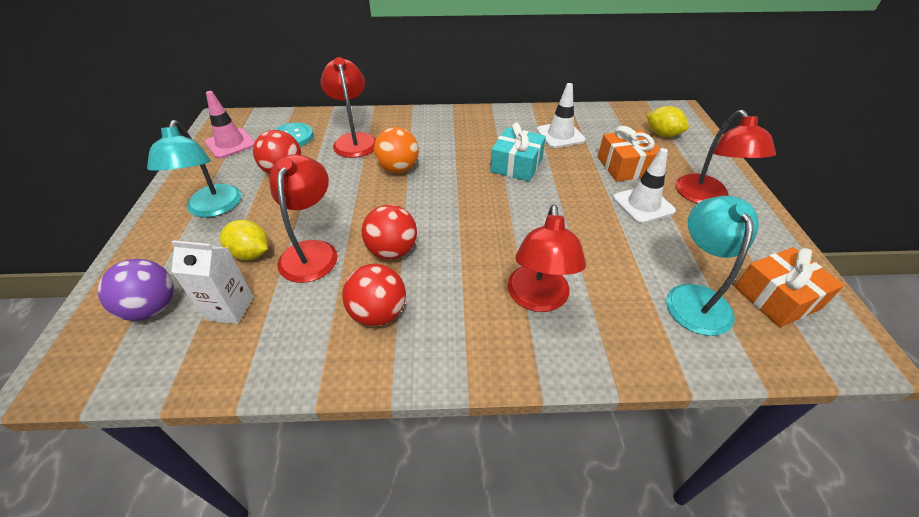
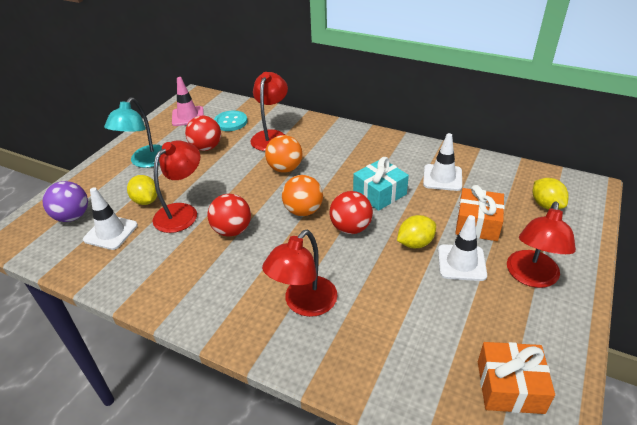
camera: 30 degrees right, 5 degrees down
(230, 308) = (111, 232): white carton -> white traffic cone
(378, 313) = (190, 270): red ball -> red ball (350, 228)
(455, 205) = (303, 211): none -> orange ball
(589, 201) = (415, 243): none -> yellow lemon
(695, 298) = (432, 355): turquoise lamp -> none

